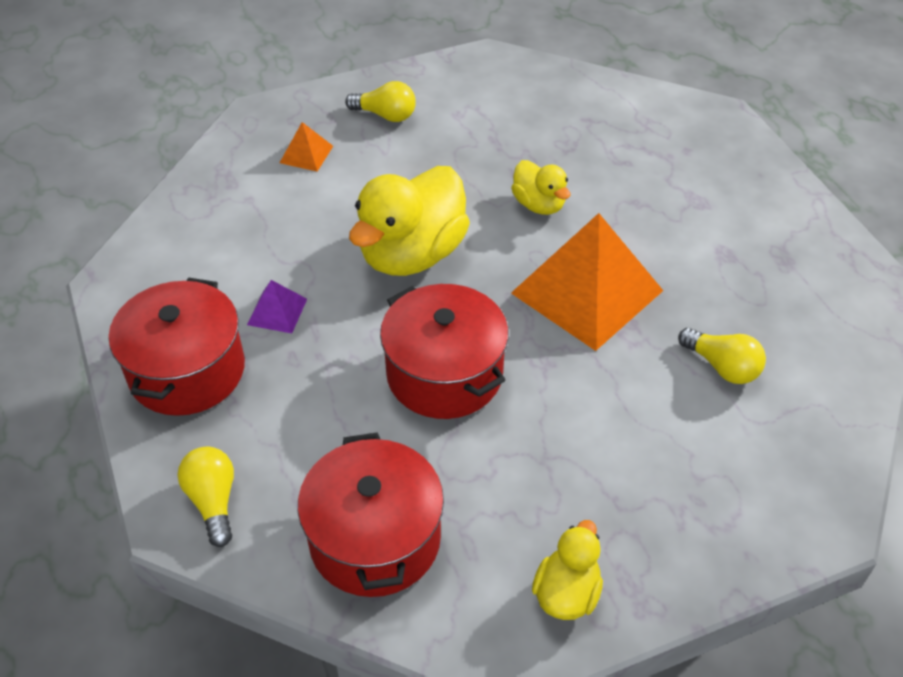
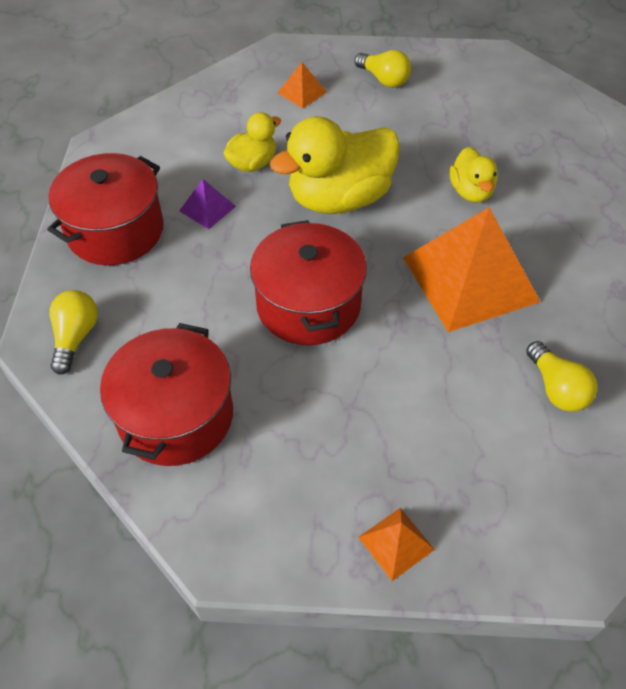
camera: 25 degrees right, 5 degrees up
(566, 593) = (302, 527): yellow duck -> yellow duck (252, 163)
(661, 569) = (396, 543): none -> orange pyramid

